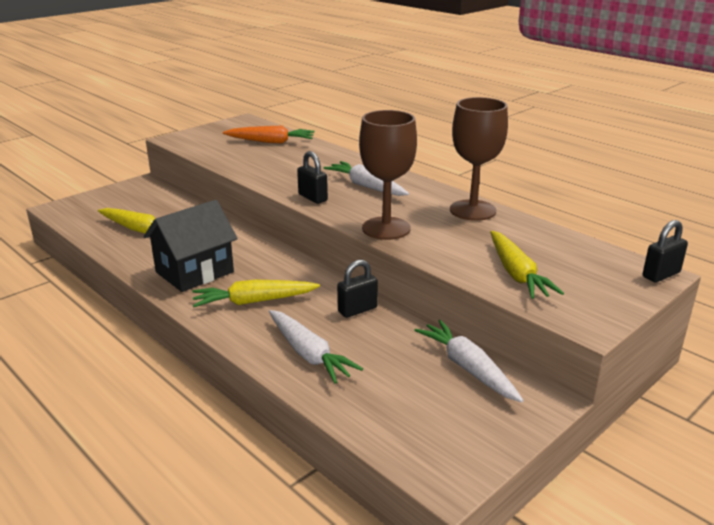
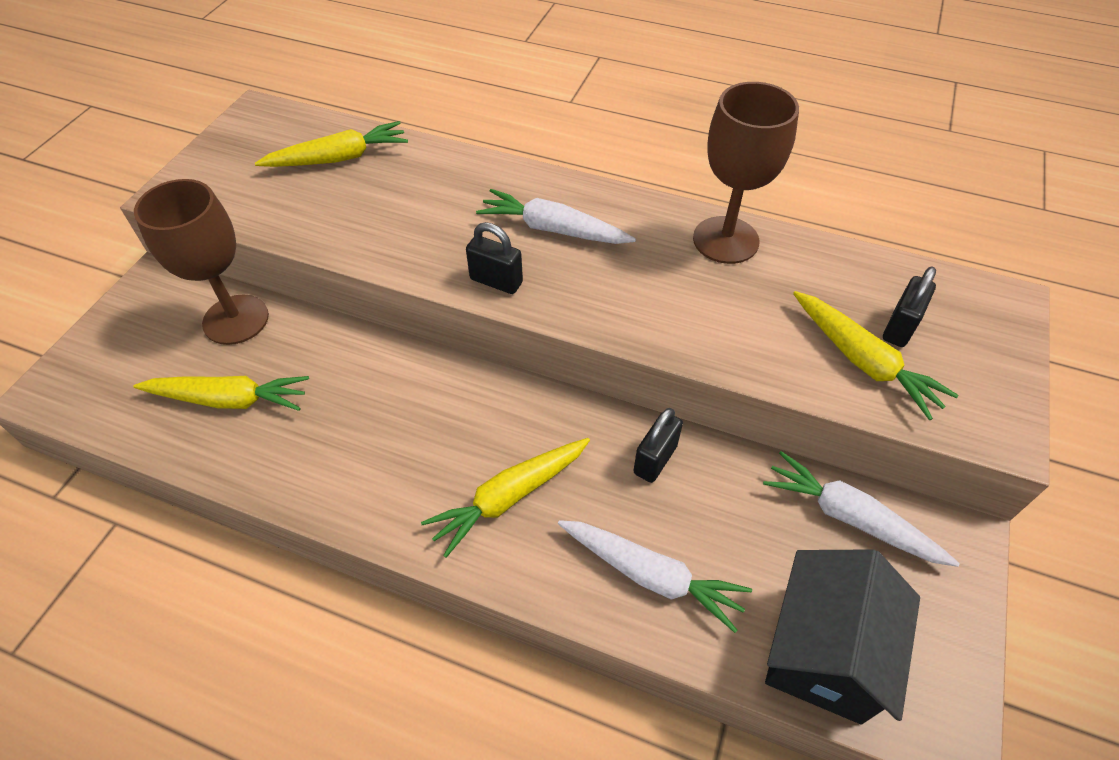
camera: 25 degrees left, 25 degrees up
(194, 272) = (381, 466): black house -> black house (823, 652)
(270, 142) = (338, 158): orange carrot -> yellow carrot
(386, 228) = (644, 320): brown goblet -> brown goblet (236, 319)
(661, 275) = (1013, 302): black padlock -> black padlock (899, 327)

